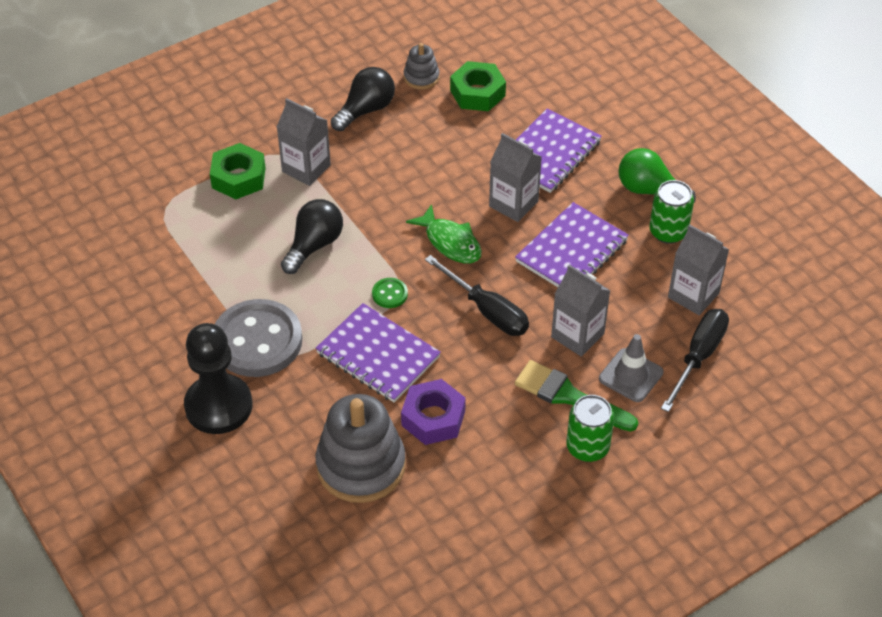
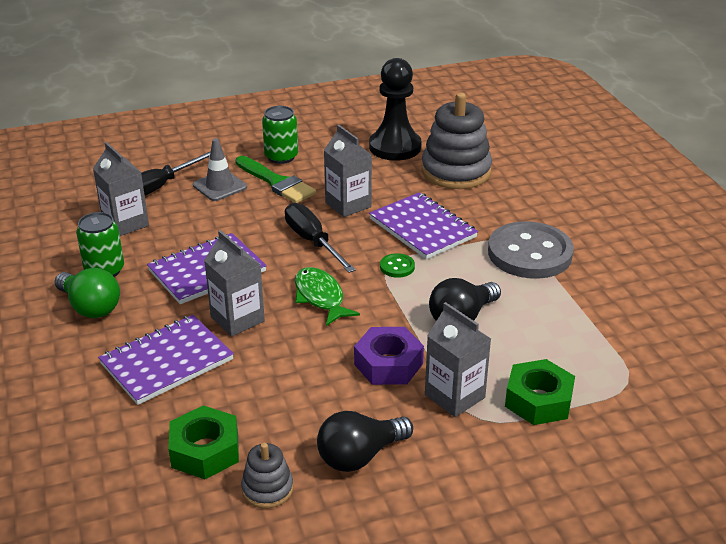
camera: 165 degrees left, 15 degrees down
(218, 406) = (567, 218): black pawn -> black pawn (395, 147)
(433, 418) = (390, 187): purple nut -> purple nut (388, 364)
(577, 335) = (245, 214): grey carton -> grey carton (348, 205)

